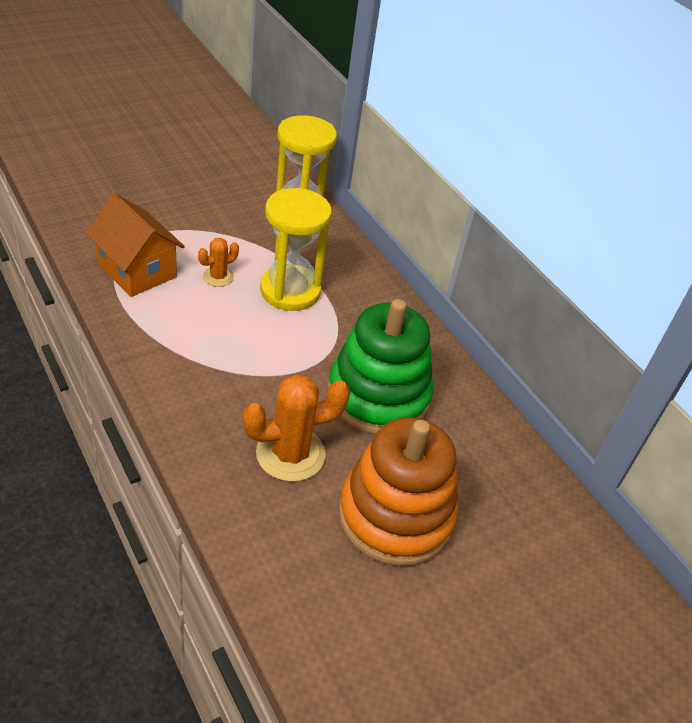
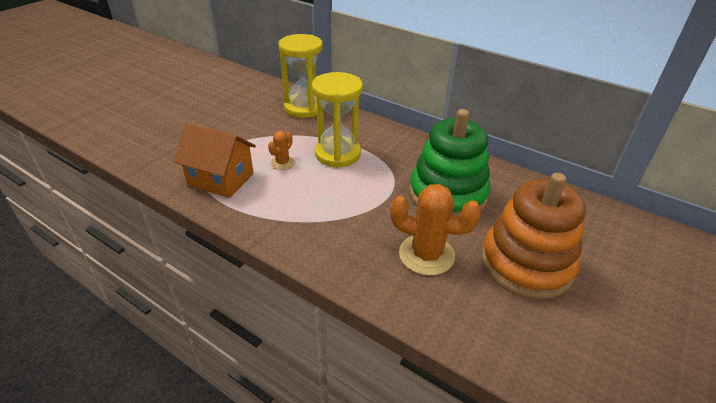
camera: 20 degrees left, 5 degrees down
(290, 454) = (426, 255): orange cactus -> orange cactus turned 60 degrees clockwise

